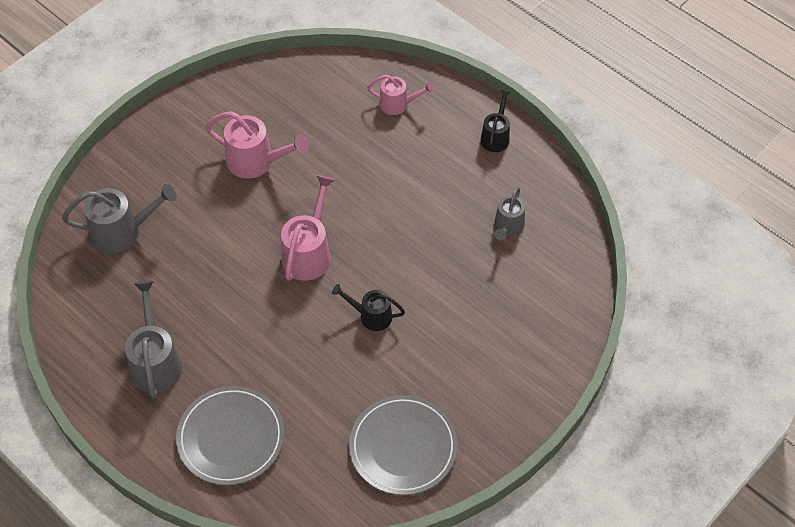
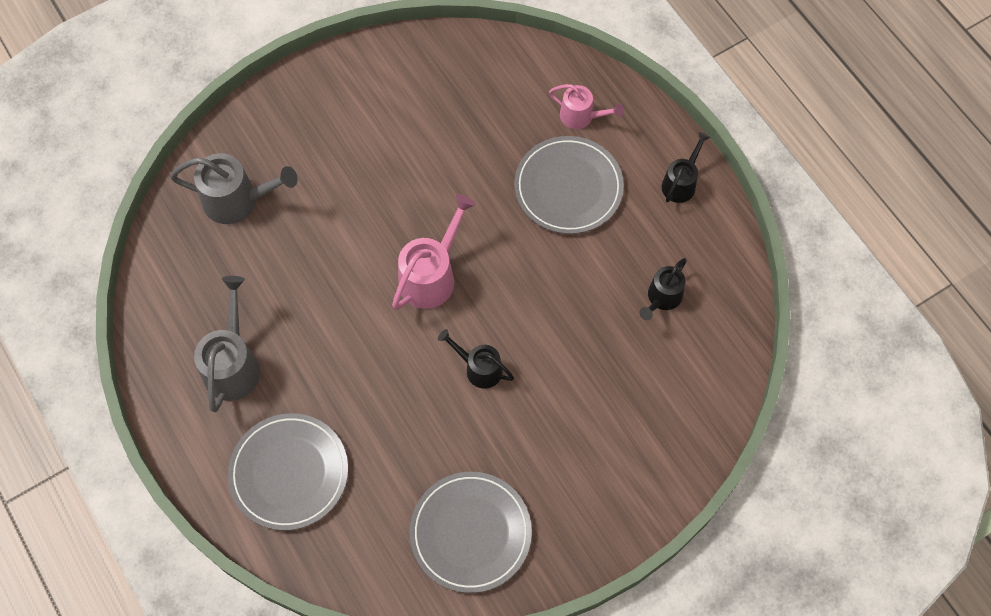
camera: 15 degrees right, 10 degrees up
(257, 161) = (404, 151): pink watering can -> none
(404, 160) = (568, 187): none -> grey plate
(507, 227) = (662, 298): grey watering can -> black watering can

